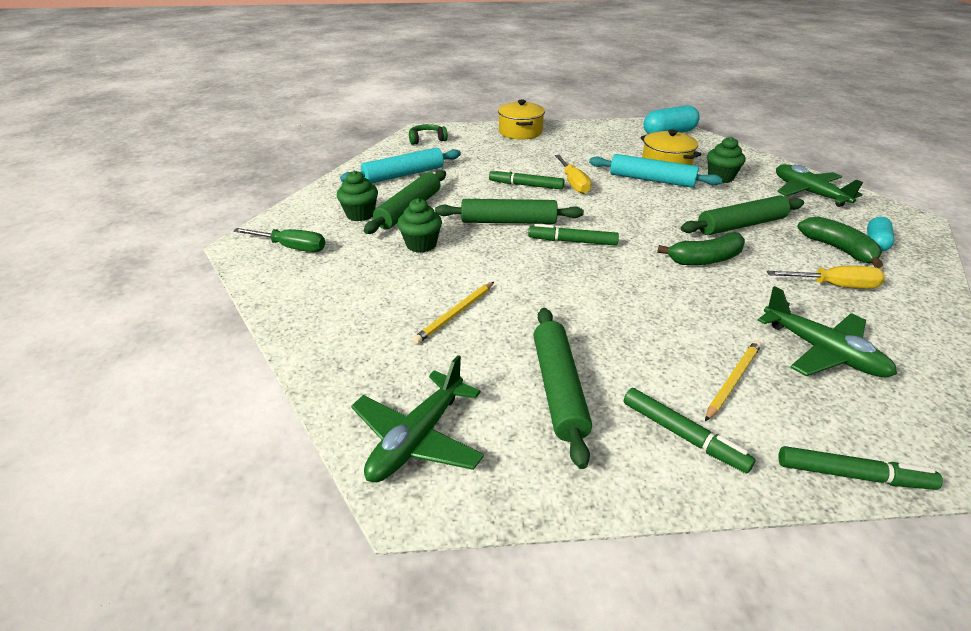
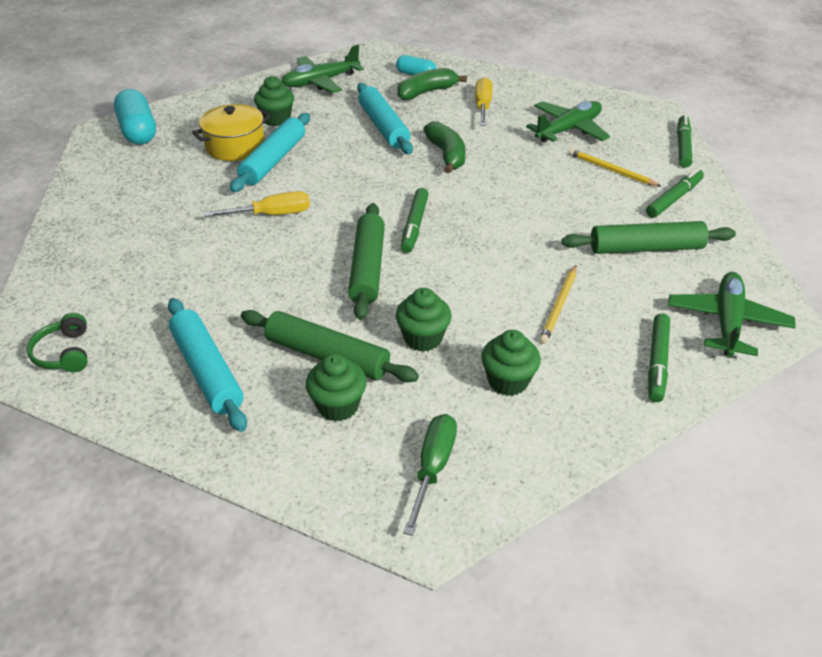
camera: 90 degrees left, 5 degrees up
(364, 281) = (508, 381): none -> green cupcake
(417, 438) = (727, 322): green plane -> green plane turned 105 degrees counterclockwise
(455, 314) = (559, 306): yellow pencil -> yellow pencil turned 75 degrees clockwise
(520, 132) = (76, 250): yellow pot -> none
(526, 185) = (270, 251): green marker -> green marker (657, 362)
(741, 225) = (383, 126): green rolling pin -> turquoise rolling pin

